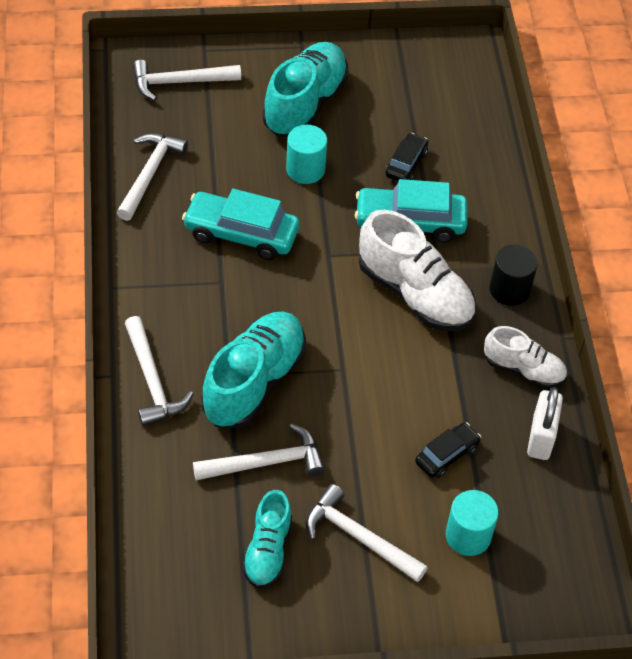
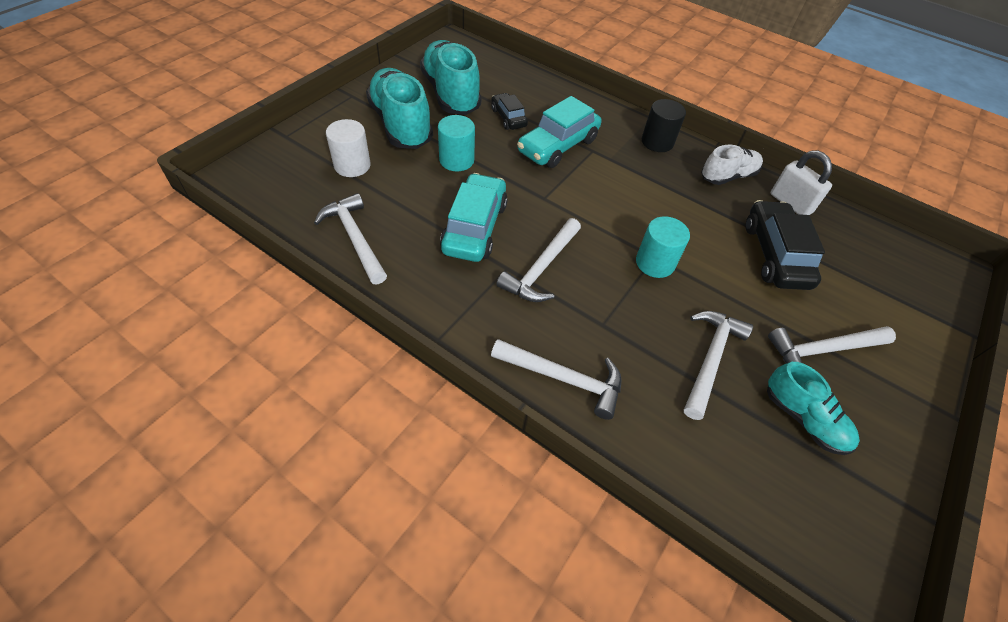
camera: 50 degrees left, 0 degrees up
(179, 82) = (294, 166): white hammer -> white hammer (541, 268)
(220, 113) = (352, 165): none -> white cylinder
(241, 234) = (474, 227): turquoise car -> turquoise car turned 135 degrees clockwise
(254, 382) = (623, 313): turquoise shoe -> turquoise shoe (450, 94)
(415, 294) = (620, 181): white shoe -> none
(446, 455) = (775, 254): black car -> black car, size x1.76
(468, 536) = (855, 289): turquoise cylinder -> turquoise cylinder (655, 263)

